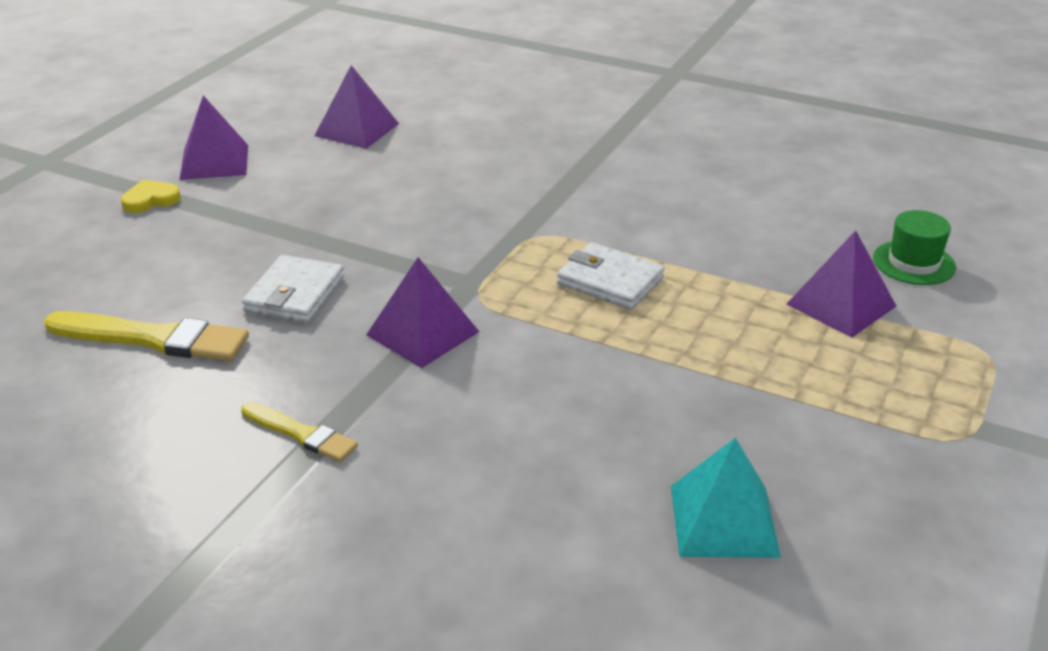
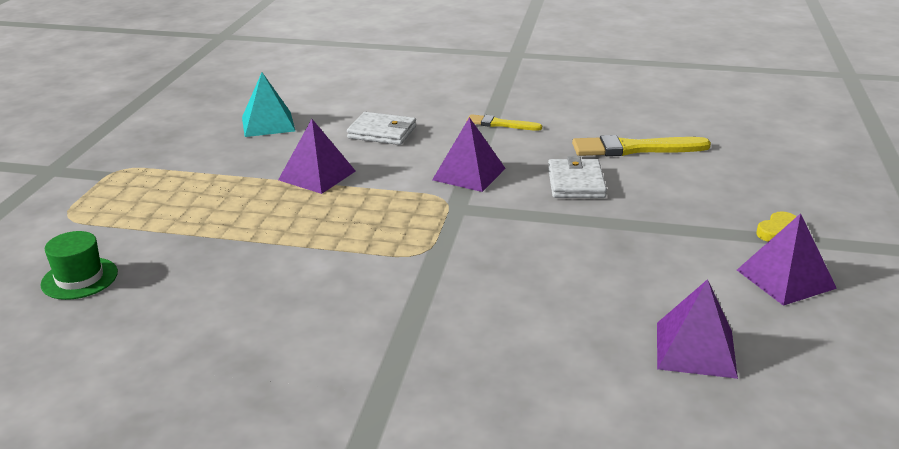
camera: 165 degrees right, 5 degrees down
(610, 281) = (348, 224): white wallet -> white wallet (382, 132)
(841, 305) = (163, 233): purple pyramid -> purple pyramid (317, 175)

